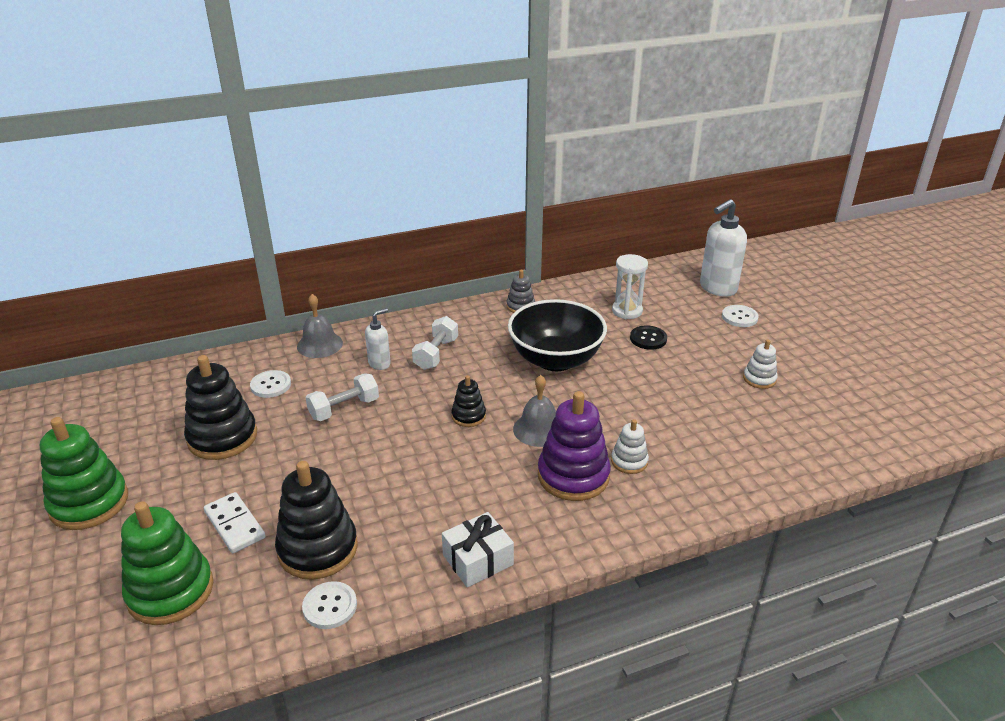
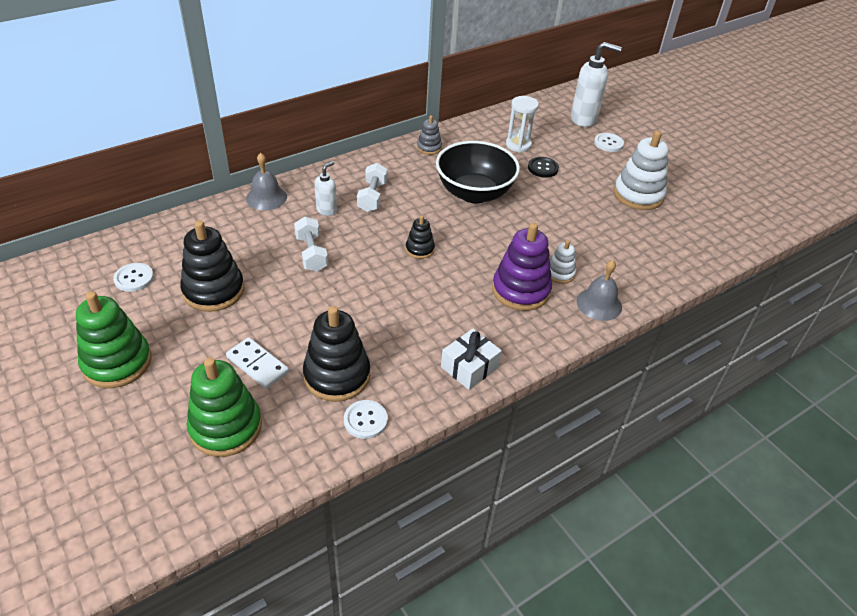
camera: 15 degrees left, 10 degrees up
(271, 385) = (237, 239): white button -> white button (134, 278)
(344, 409) = (311, 253): white dumbbell -> white dumbbell turned 60 degrees counterclockwise
(538, 429) = (480, 254): grey bell -> grey bell (599, 304)
(717, 288) = (584, 119): white soap dispenser -> white soap dispenser turned 120 degrees counterclockwise
(759, 379) = (638, 195): white stacking toy -> white stacking toy, size x1.92

